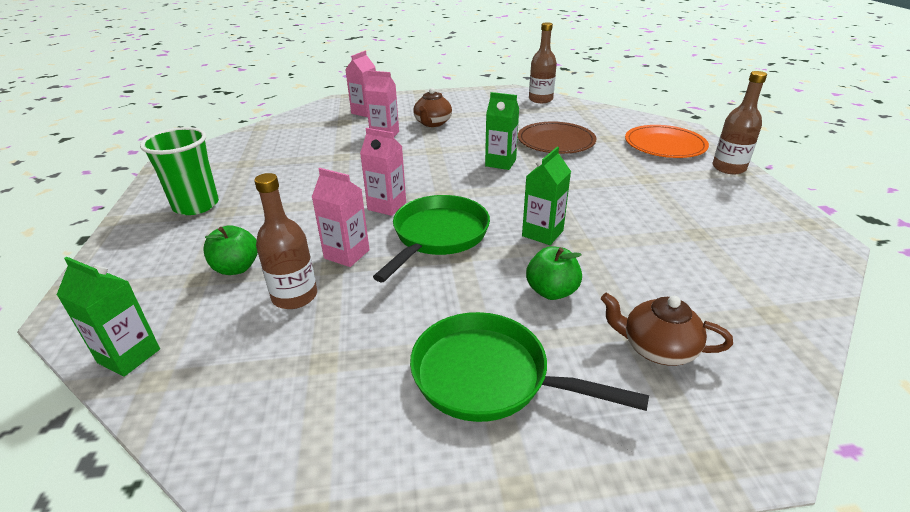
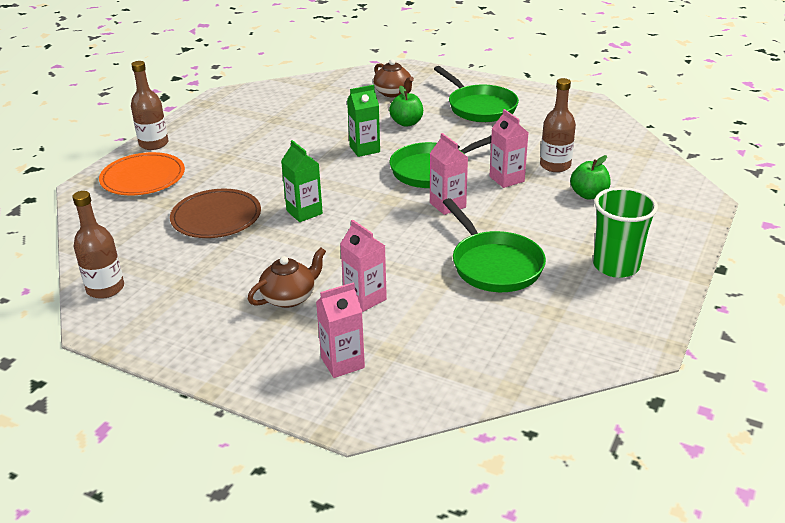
camera: 145 degrees left, 0 degrees up
(129, 356) = (659, 166): green carton -> none
(307, 176) = (494, 265): none -> green pan

